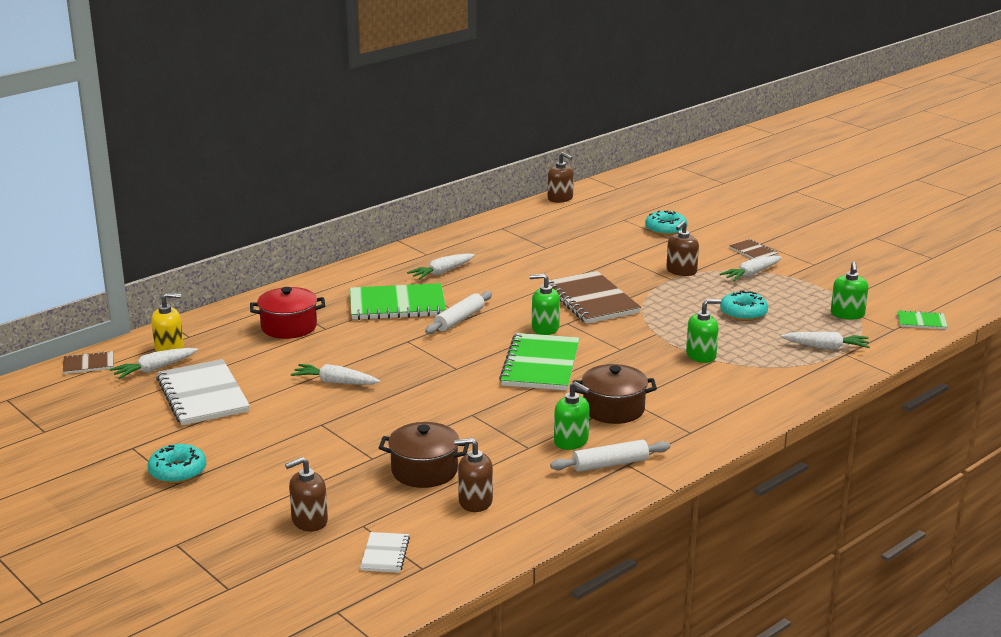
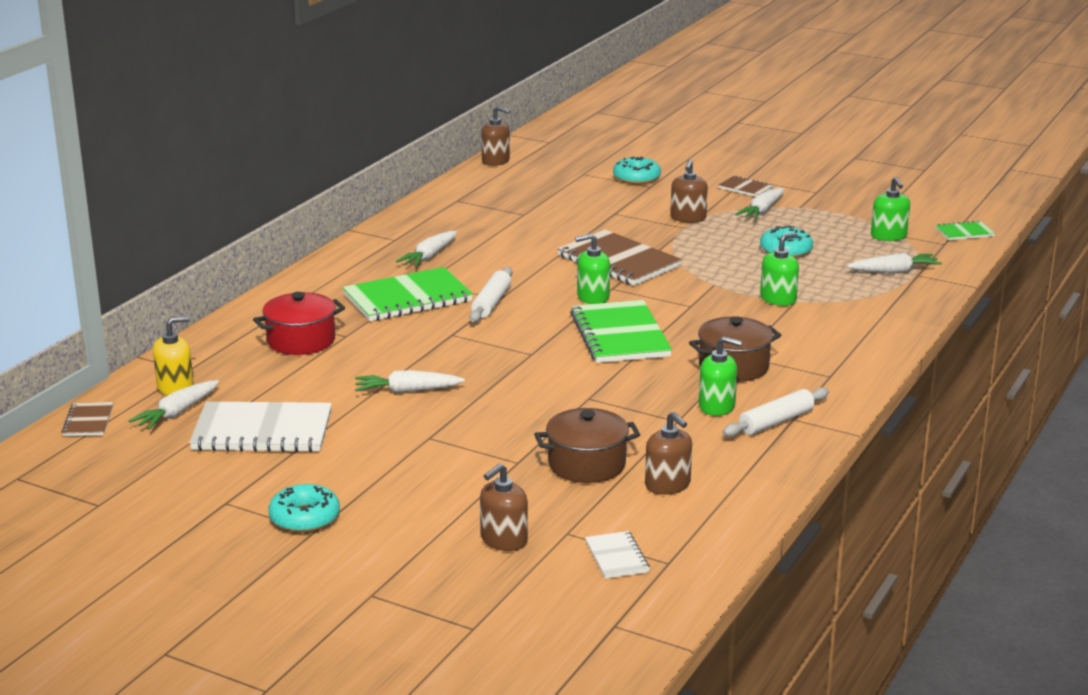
camera: 20 degrees left, 0 degrees up
(88, 364) = (88, 421): brown notebook -> brown notebook turned 60 degrees counterclockwise
(203, 395) = (262, 431): white notebook -> white notebook turned 45 degrees counterclockwise
(475, 501) = (667, 485): brown soap dispenser -> brown soap dispenser turned 105 degrees counterclockwise

